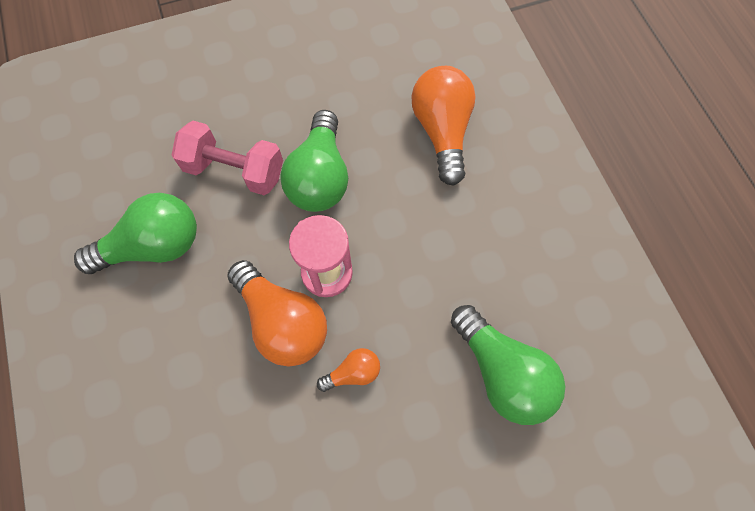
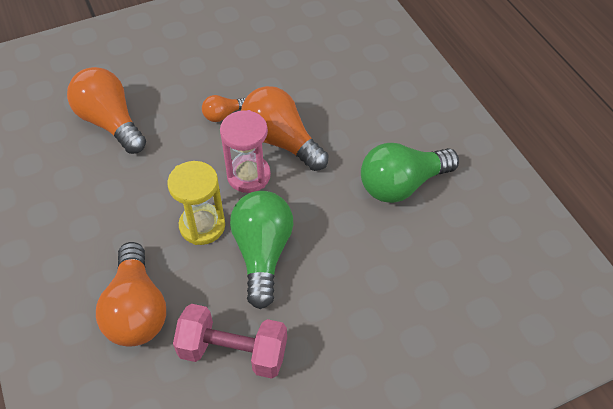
camera: 175 degrees right, 15 degrees down
(234, 170) = (347, 253): pink dumbbell -> pink dumbbell (233, 351)
(381, 212) = (202, 226): none -> yellow hourglass
(502, 372) = (110, 122): green light bulb -> orange light bulb

